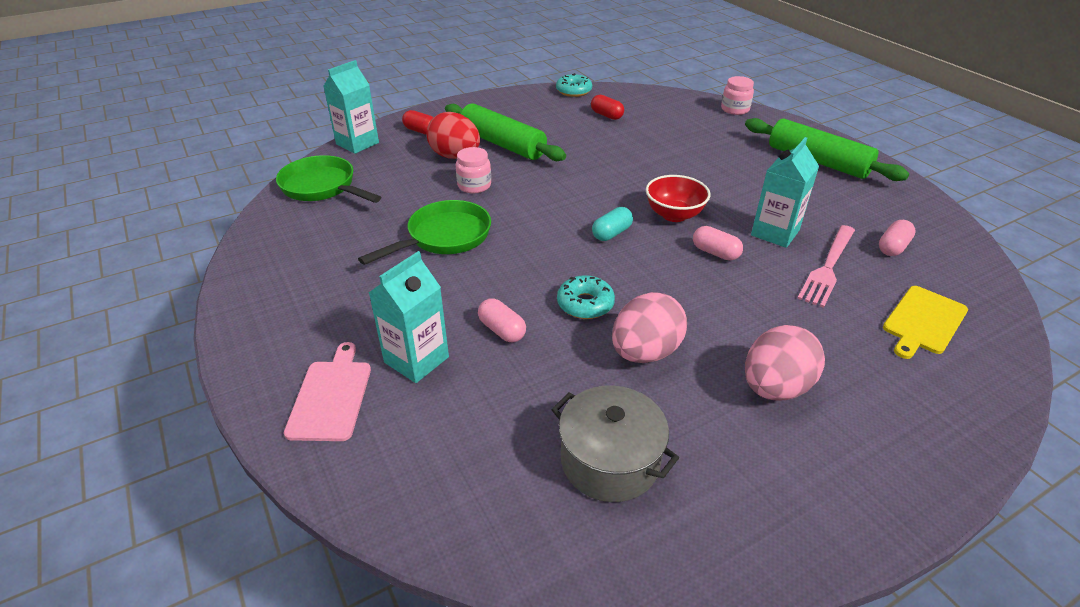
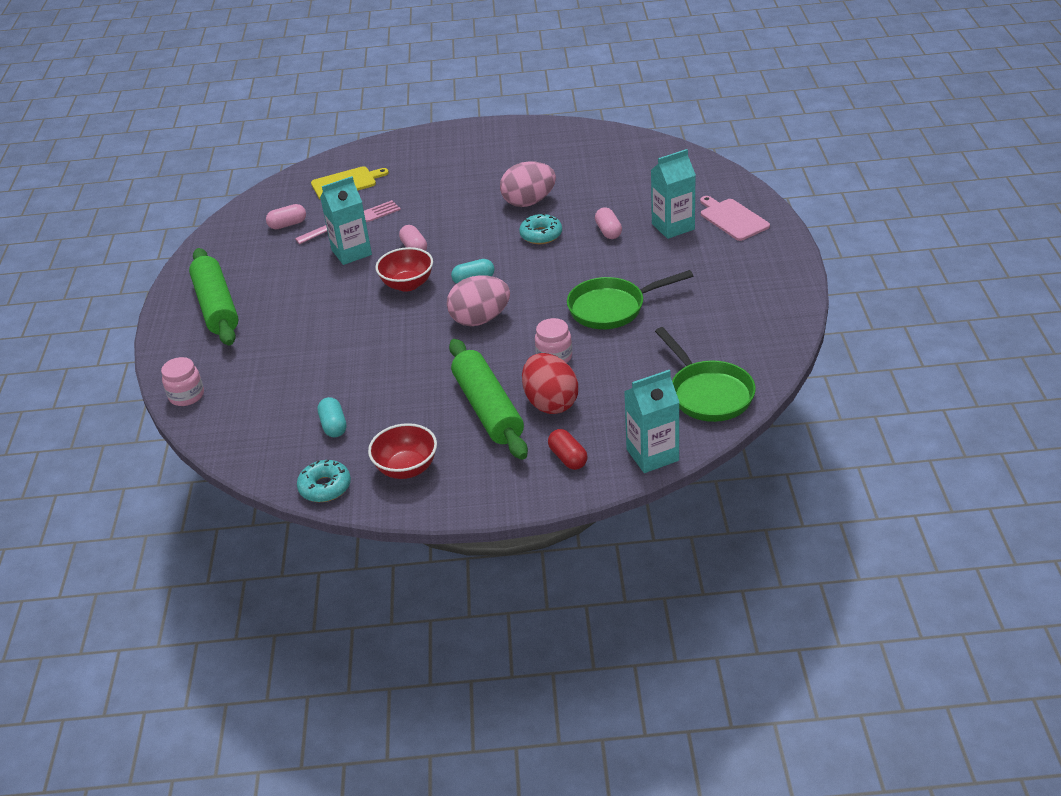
camera: 150 degrees left, 0 degrees up
(331, 396) = (732, 219): pink cutting board -> pink cutting board turned 120 degrees clockwise
(530, 107) = (406, 468): none -> red bowl
(606, 115) = (333, 426): red capsule -> turquoise capsule
(609, 461) = (592, 164): grey pot -> none
(775, 387) = (475, 173): pink egg -> pink egg (480, 319)

